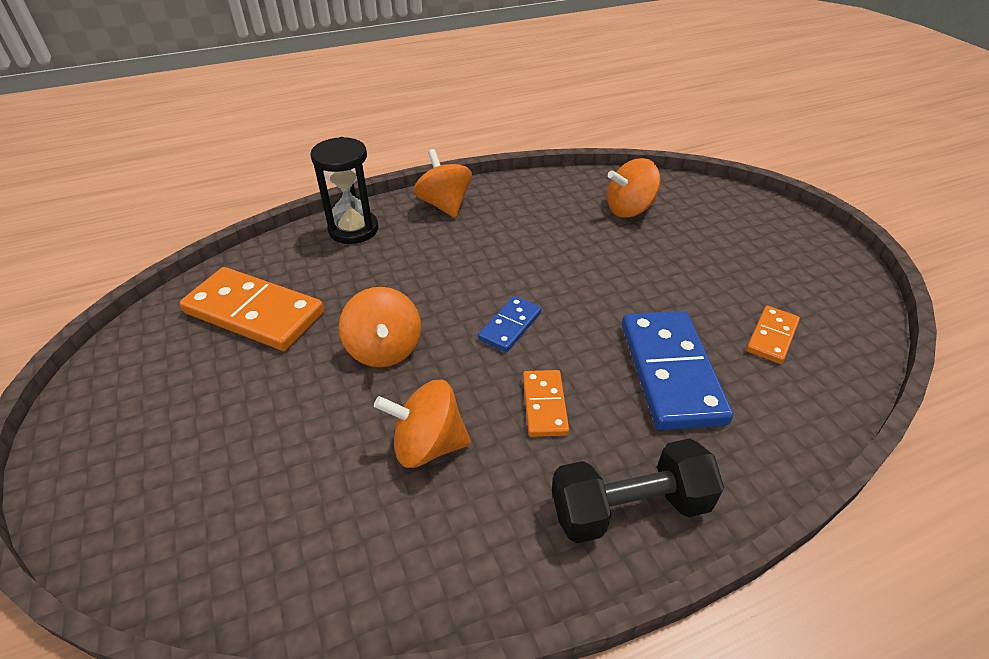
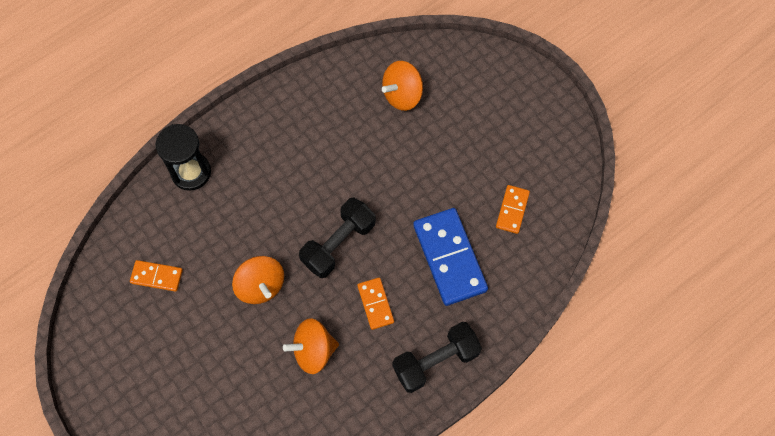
camera: 15 degrees left, 25 degrees up
(254, 313) = (157, 276): orange domino -> orange domino, size x0.52
(444, 205) = (253, 124): orange spinning top -> none
(510, 326) = (338, 244): blue domino -> black dumbbell

